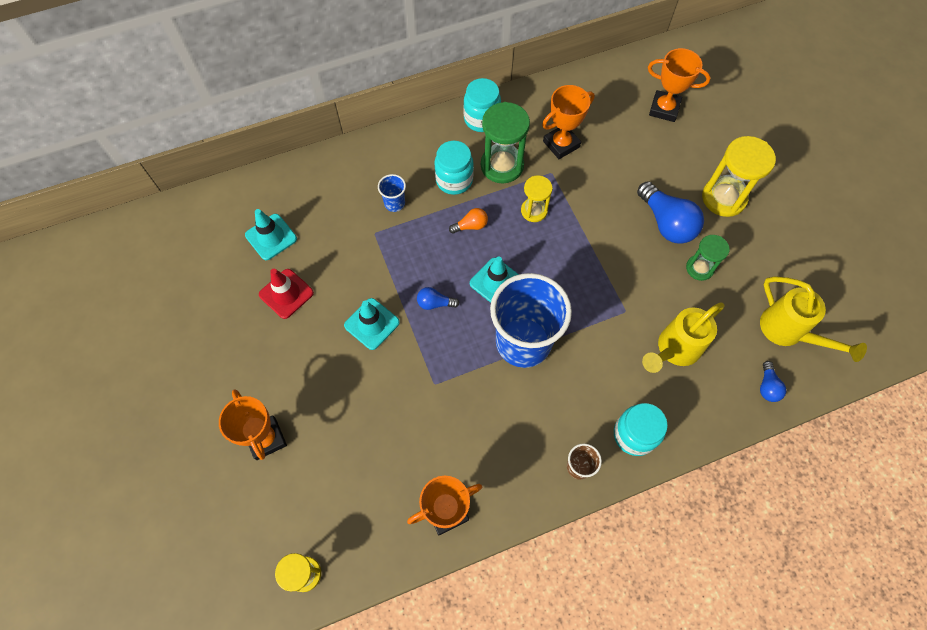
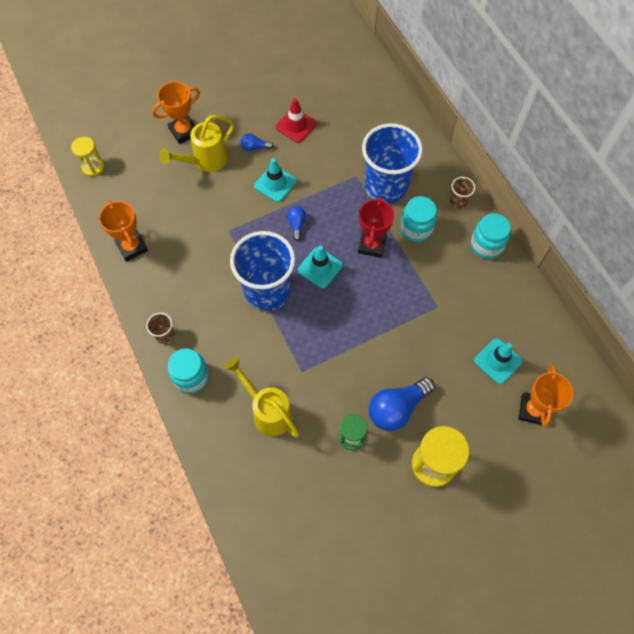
camera: 85 degrees right, 0 degrees up
(271, 237) = (343, 108): turquoise traffic cone -> turquoise traffic cone (498, 361)
(394, 203) = (386, 187): blue cup -> blue cup, size x2.43
(423, 136) = (458, 201): none -> brown cup
(471, 226) = (372, 245): orange light bulb -> red trophy
(502, 165) = (438, 265): green hourglass -> none
(534, 211) = (394, 293): yellow hourglass -> none
(561, 144) = (470, 314): orange trophy -> none
(767, 386) = (237, 491): blue light bulb -> blue light bulb (255, 147)
(788, 332) = (292, 516): yellow watering can -> yellow watering can (205, 161)

